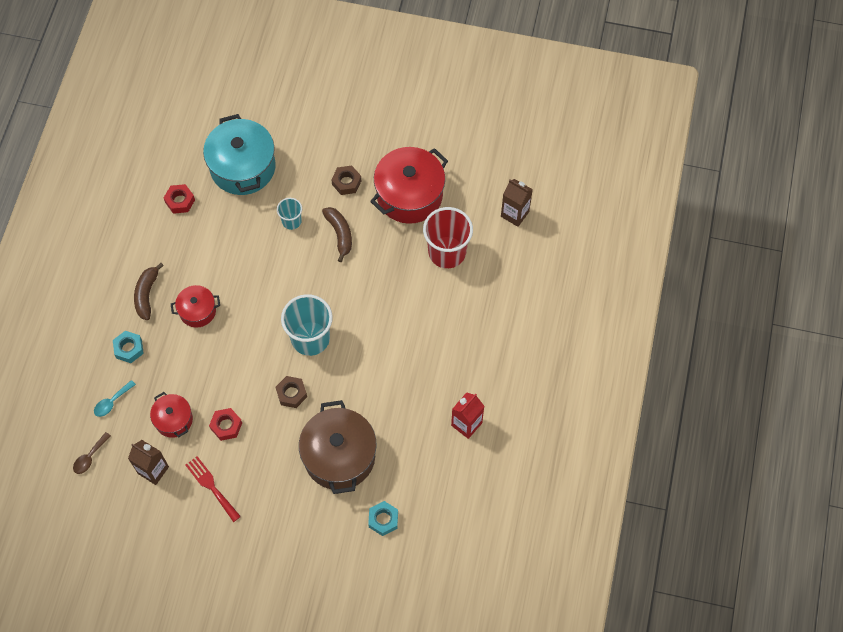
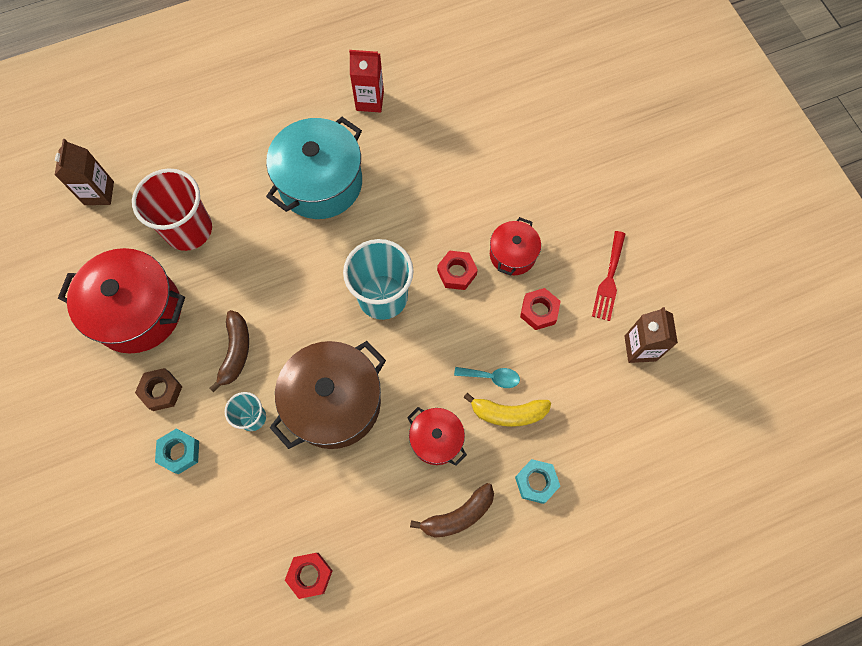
camera: 125 degrees left, 5 degrees up
(90, 457) = (681, 425): brown spoon -> none
(112, 402) = (607, 450): turquoise spoon -> turquoise spoon (491, 377)
(173, 420) = (574, 368): red pot -> red pot (512, 254)
(179, 361) = (508, 413): none -> yellow banana
(243, 167) = (213, 531): turquoise pot -> turquoise pot (320, 183)
(291, 393) = (456, 273): brown nut -> red nut
(339, 456) = (486, 186): brown pot -> brown pot (334, 402)
(340, 234) = (236, 352): brown banana -> brown banana turned 150 degrees clockwise
(383, 520) = (515, 111): turquoise nut -> turquoise nut (179, 452)

